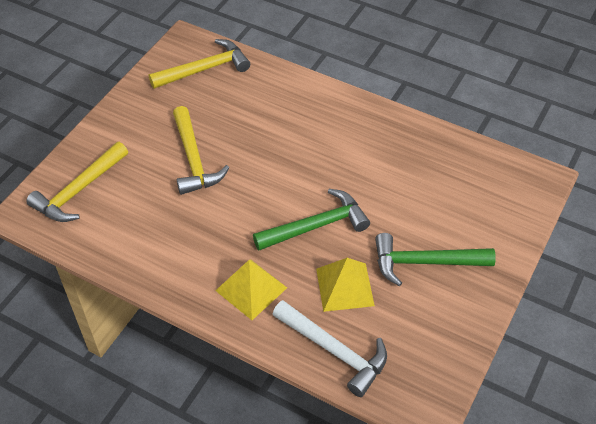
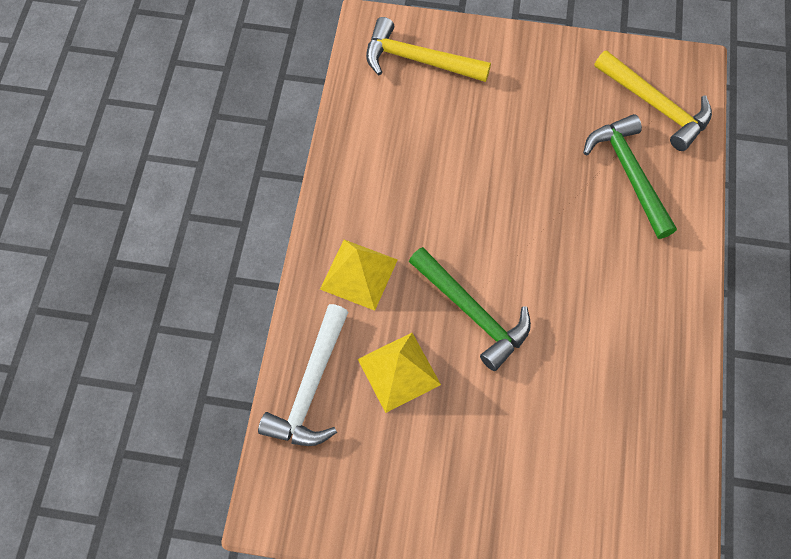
camera: 70 degrees right, 15 degrees up
(194, 159) = (510, 149): yellow hammer -> none
(424, 262) = (469, 454): green hammer -> green hammer (629, 173)

